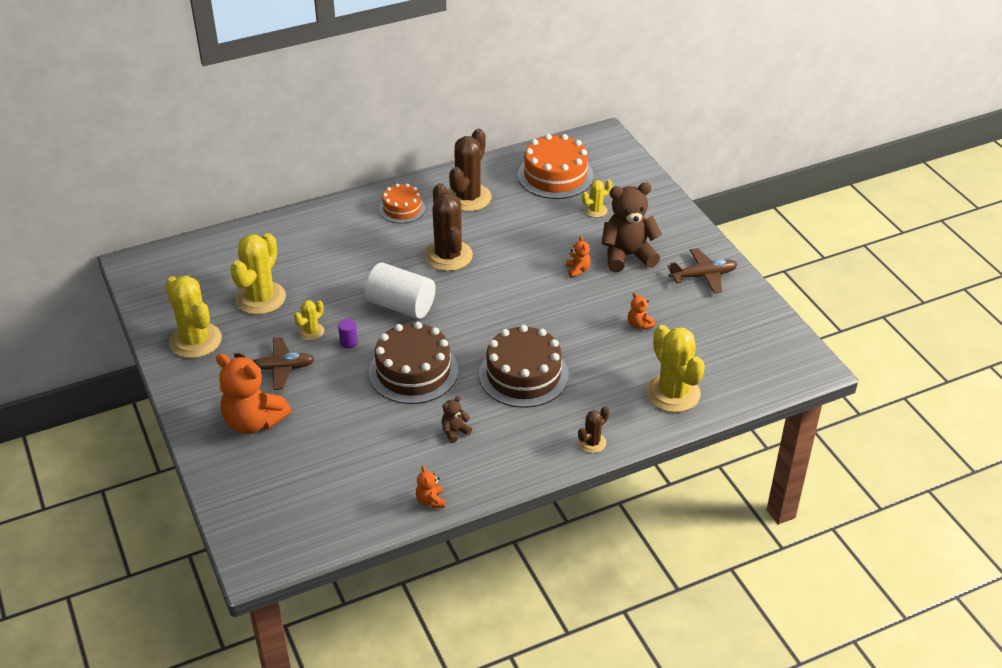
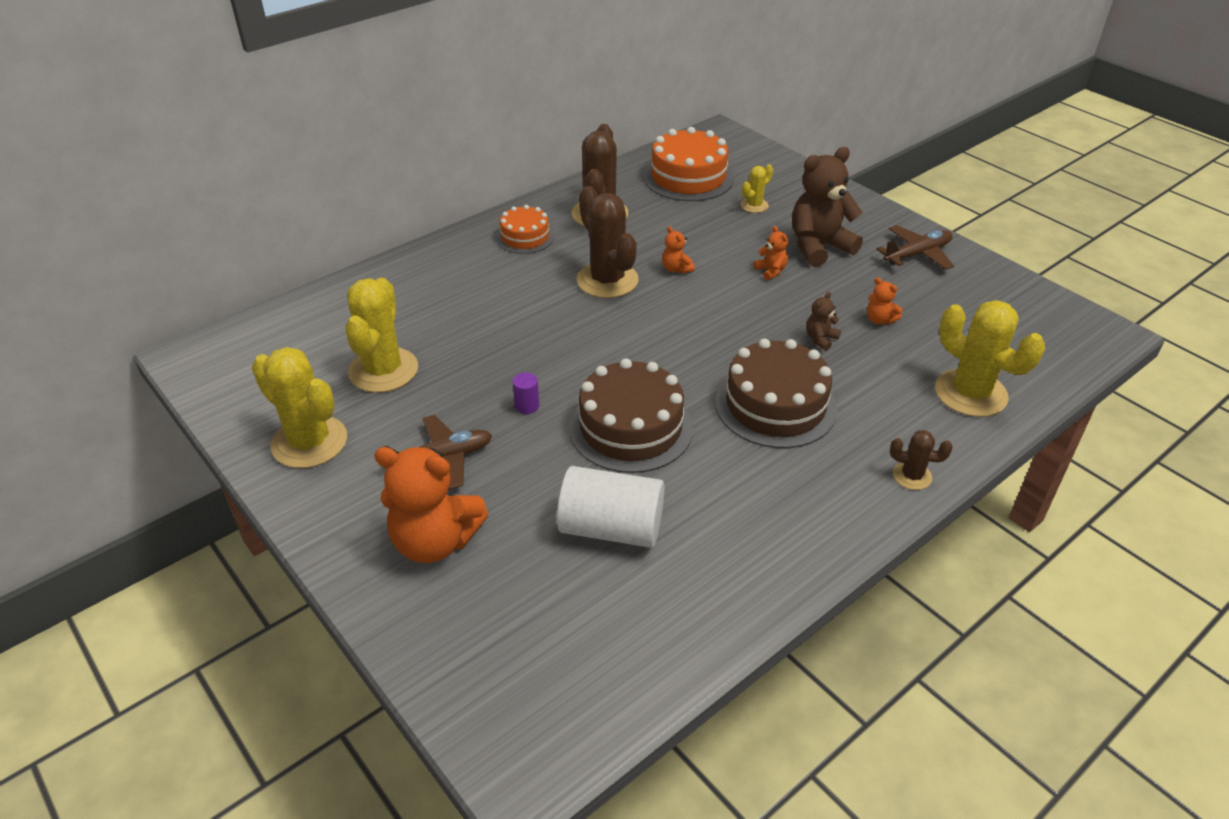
camera: 15 degrees left, 0 degrees up
(311, 332) = (470, 401): yellow cactus -> none
(401, 306) = (575, 348): white cylinder -> white cylinder (611, 528)
(430, 501) = (743, 605): orange teddy bear -> orange teddy bear (676, 269)
(454, 432) = (725, 498): brown teddy bear -> brown teddy bear (820, 339)
(592, 443) = (912, 476): brown cactus -> brown cactus turned 75 degrees clockwise

